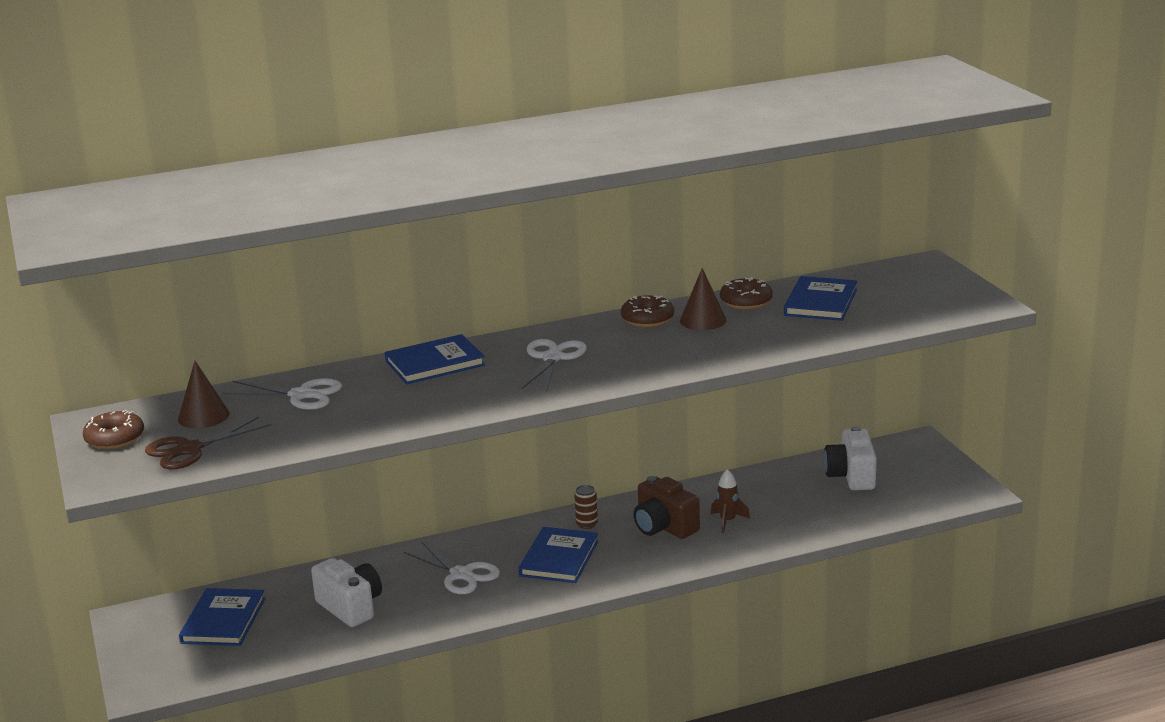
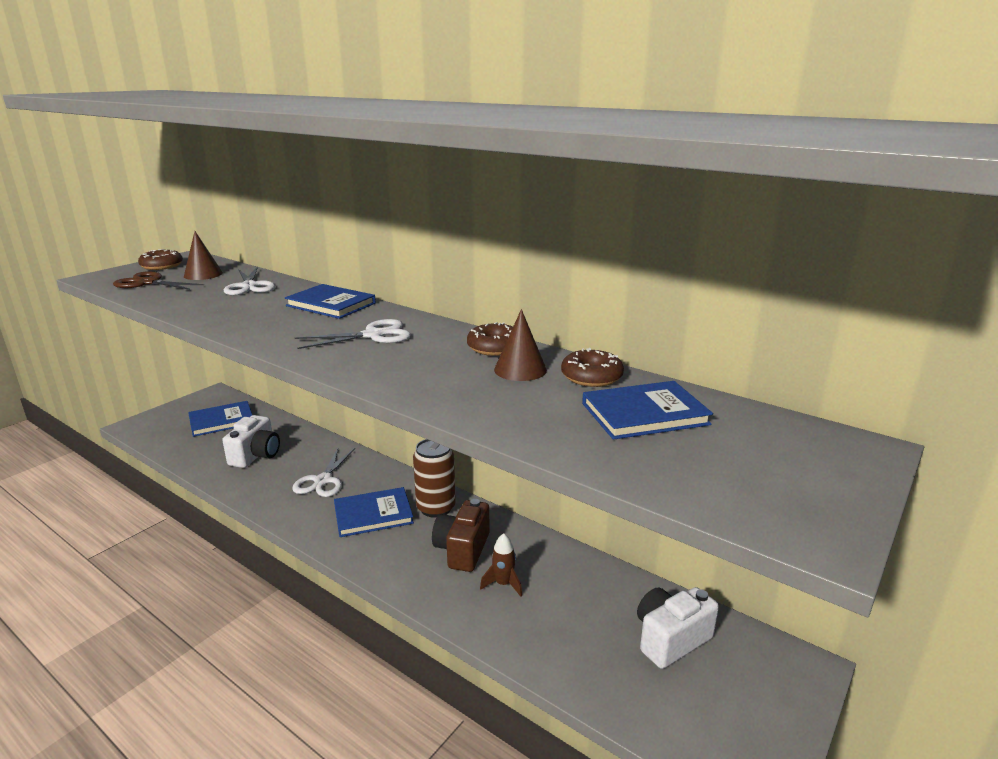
camera: 55 degrees right, 0 degrees up
(587, 524) = (436, 508): brown can -> brown can, size x1.95

